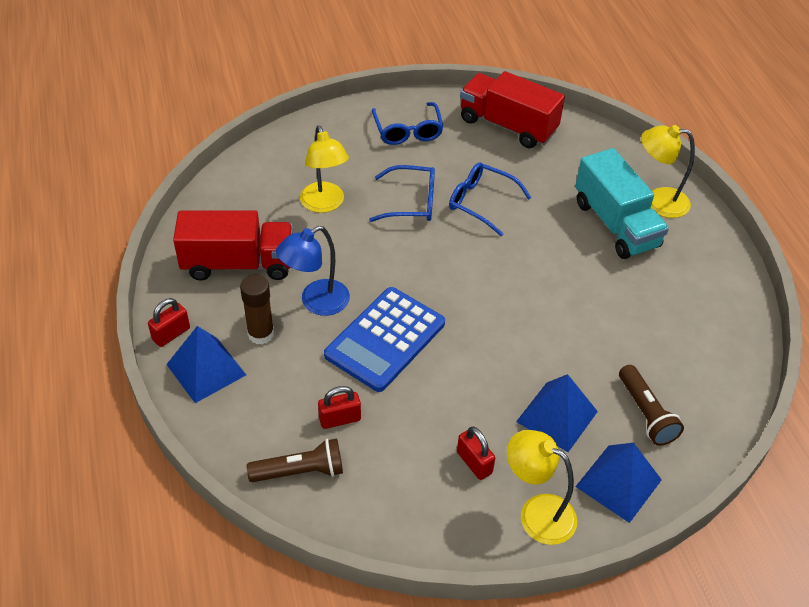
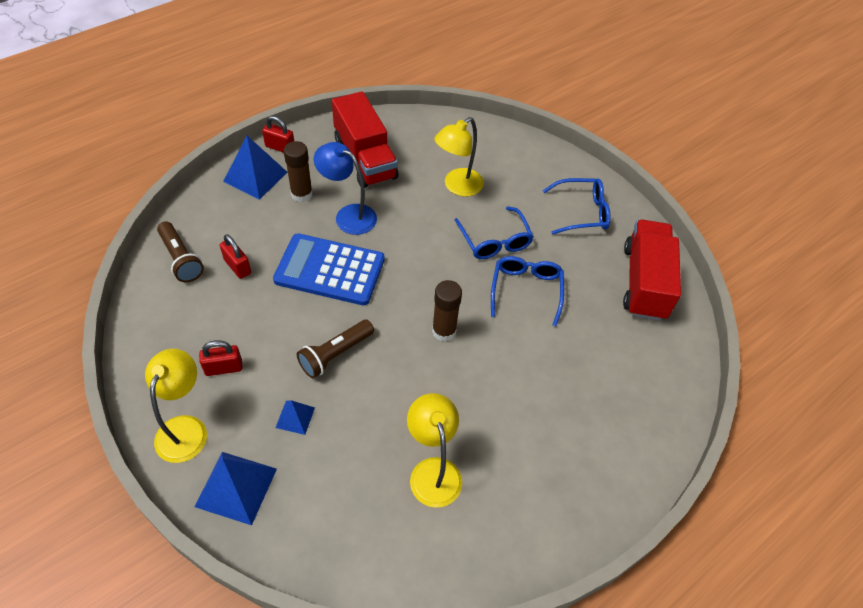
camera: 65 degrees right, 5 degrees up
(408, 131) = (582, 212): blue glasses -> blue glasses turned 150 degrees counterclockwise
(474, 463) = (224, 368): red padlock -> red padlock turned 45 degrees clockwise
(502, 275) = (444, 331): none -> brown glue stick
(556, 416) = (295, 417): blue pyramid -> blue pyramid, size x0.54
(615, 224) = (565, 409): turquoise truck -> none
(646, 413) = (326, 493): brown flashlight -> brown flashlight (335, 354)
(658, 201) = (624, 441): yellow lamp -> yellow lamp (433, 471)

